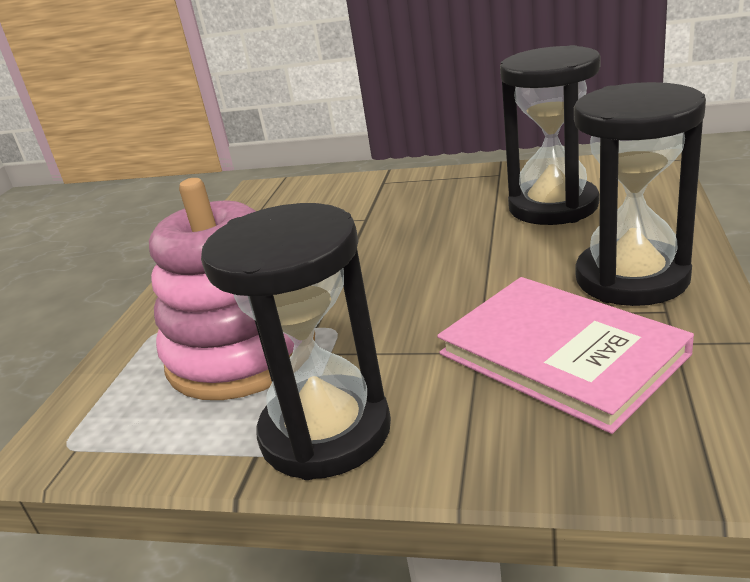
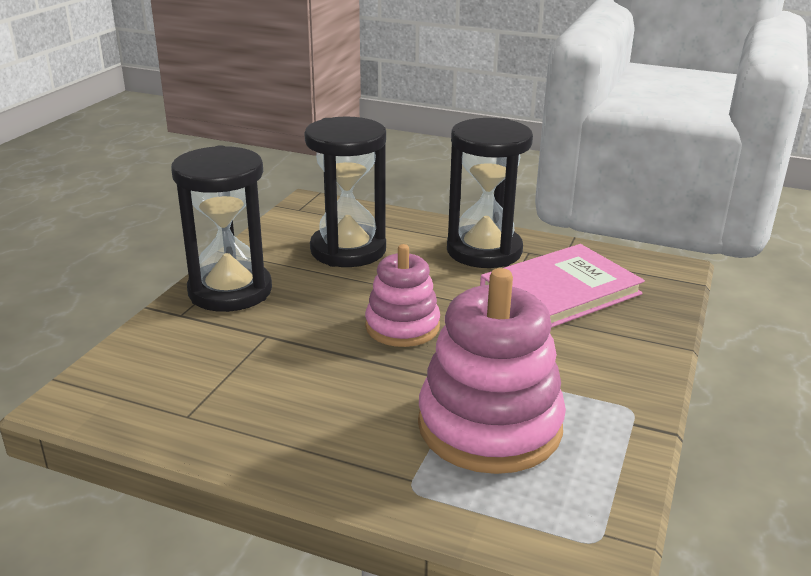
camera: 85 degrees left, 0 degrees up
(325, 432) = (615, 388): black hourglass -> black hourglass (230, 291)
(408, 270) = (402, 327): none -> pink stacking toy

